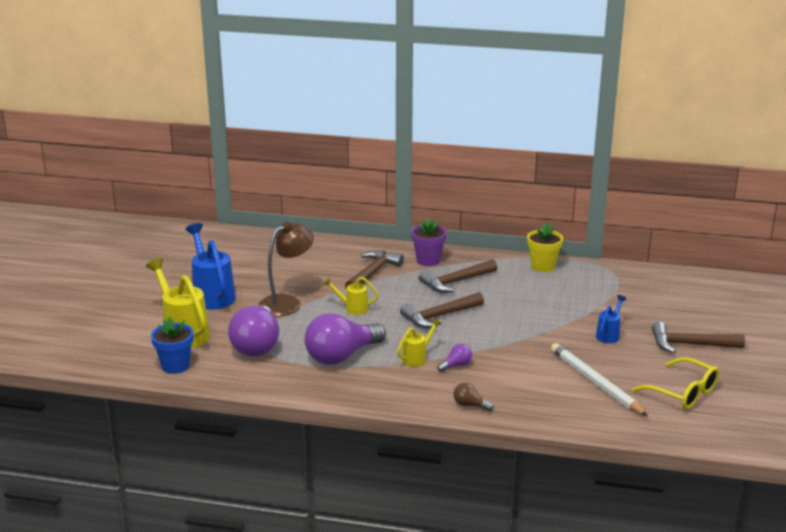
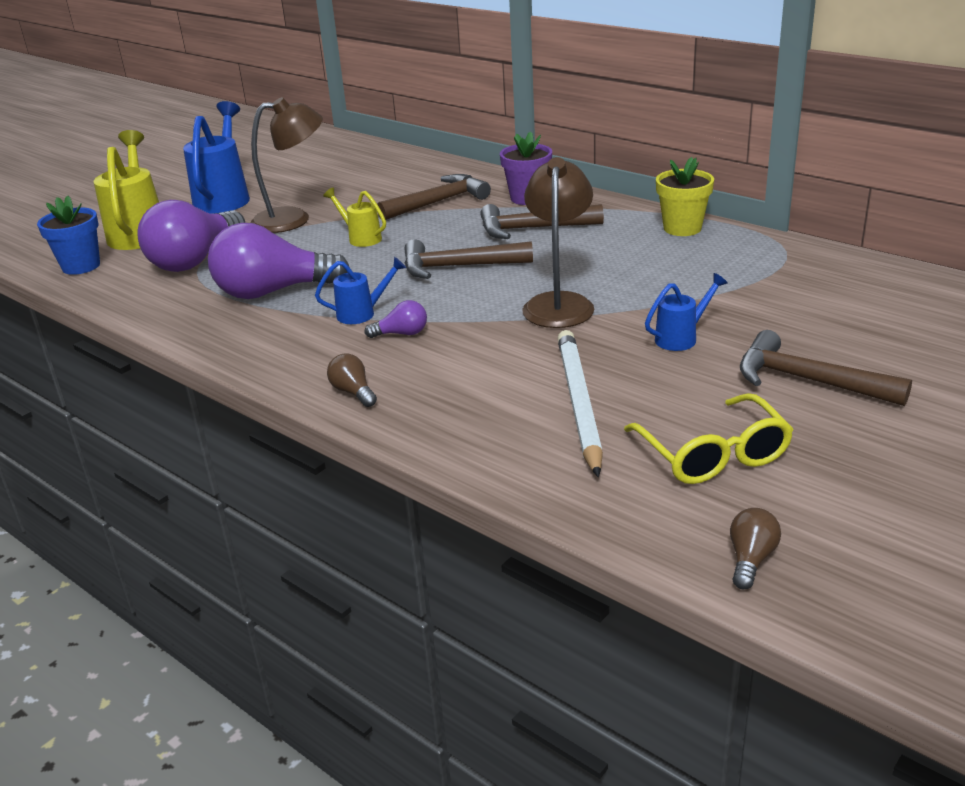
camera: 30 degrees right, 5 degrees up
(417, 358) = (362, 313): yellow watering can -> blue watering can
(524, 328) = (559, 303): none -> brown lamp
(742, 435) = (750, 559): none -> brown light bulb

